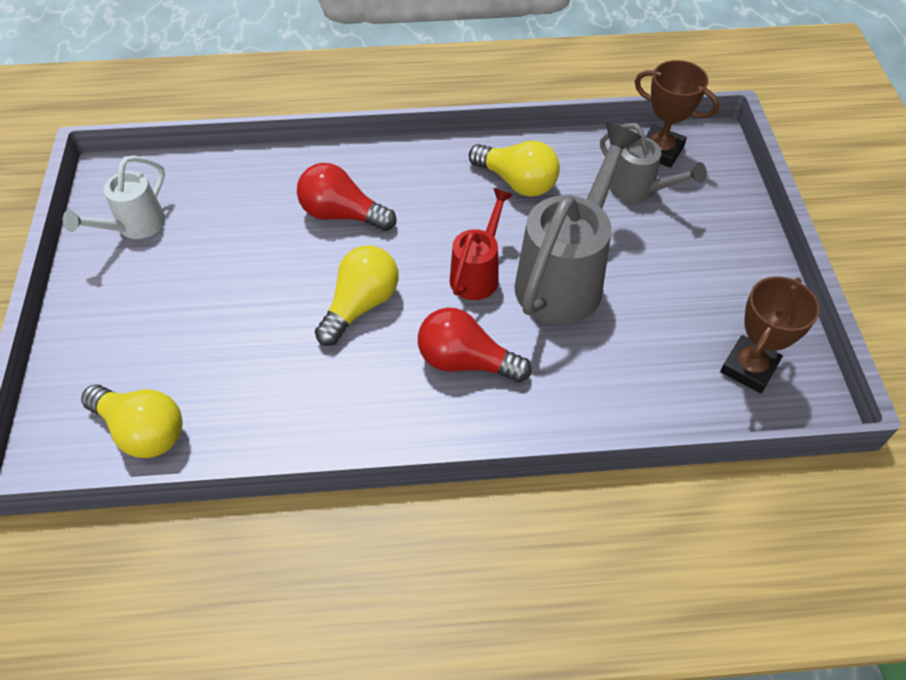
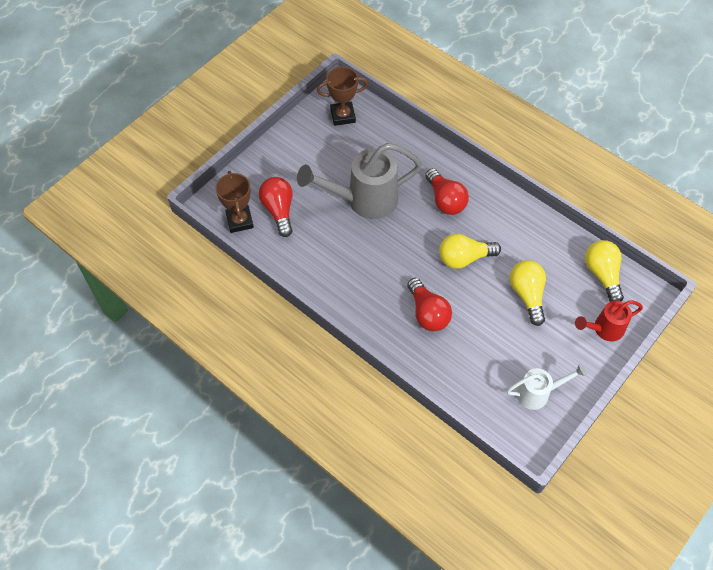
camera: 135 degrees left, 5 degrees up
(478, 273) = (398, 232): red watering can -> red watering can (603, 329)
(517, 182) = (326, 261): yellow light bulb -> yellow light bulb (527, 295)
(639, 191) = (279, 210): grey watering can -> red light bulb

